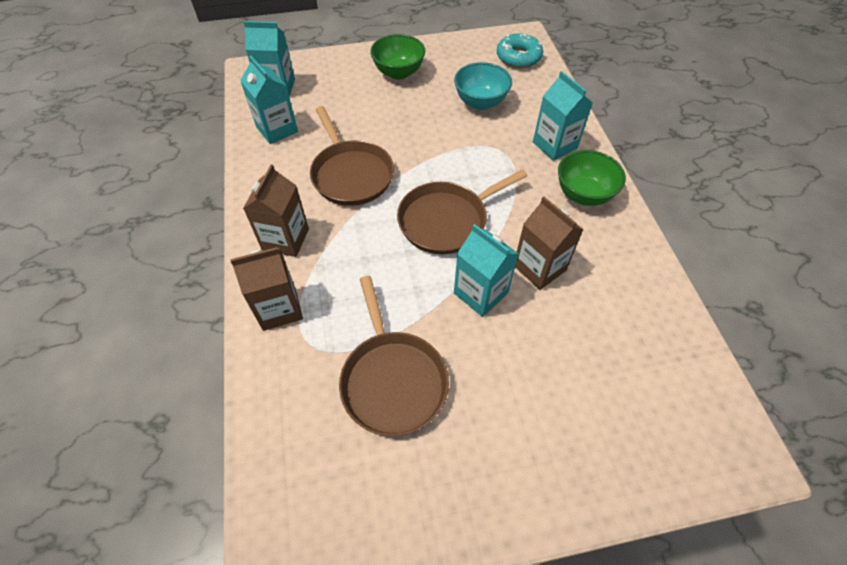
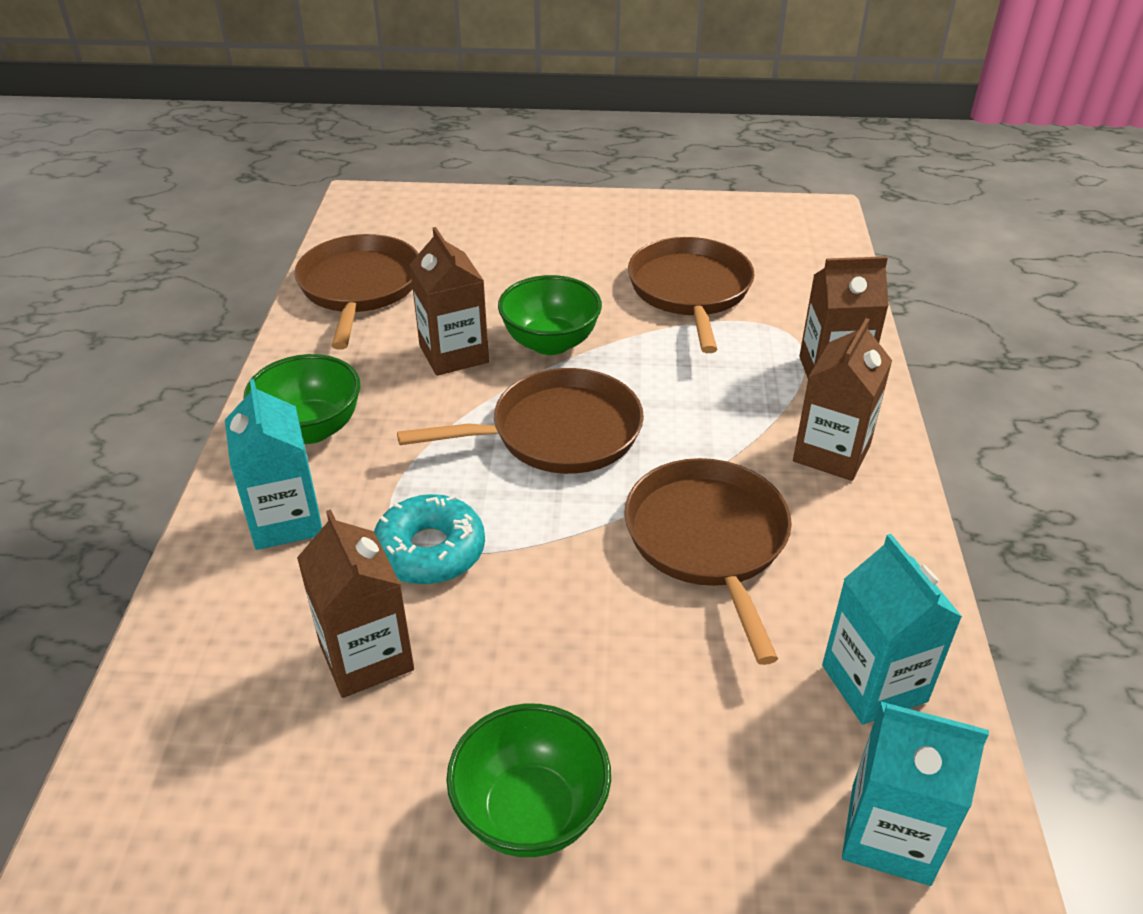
camera: 165 degrees left, 15 degrees down
(480, 102) = (366, 657): turquoise bowl -> brown carton
(480, 293) = (550, 343): turquoise carton -> green bowl
(518, 57) = (166, 793): turquoise donut -> turquoise donut (430, 551)
(649, 320) = (359, 287): none -> brown pan

